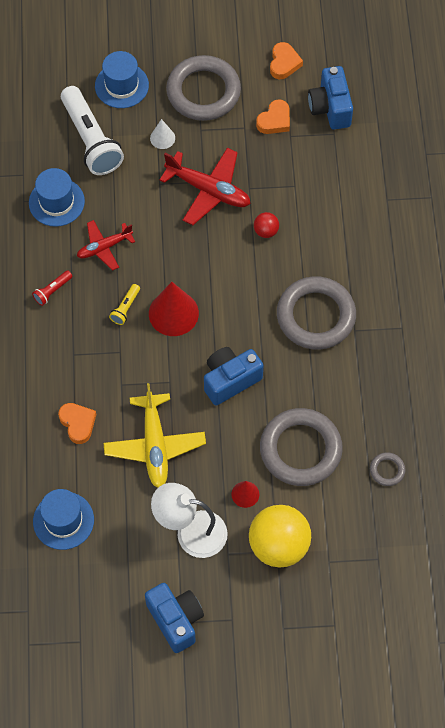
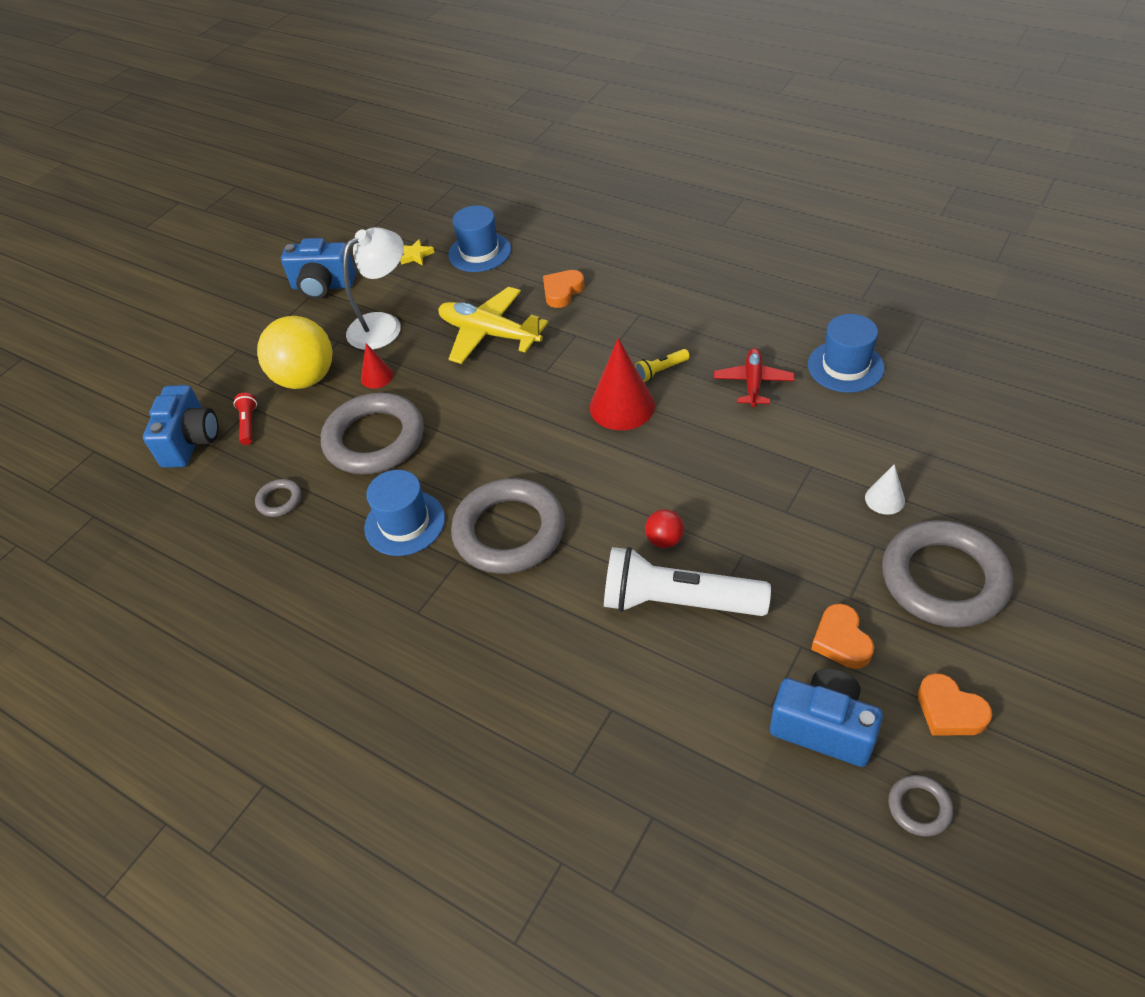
camera: 130 degrees right, 15 degrees down
(52, 291) = (727, 324): red flashlight -> red flashlight (248, 424)
(78, 423) = (562, 291): orange heart -> orange heart turned 120 degrees clockwise
(91, 140) = (923, 428): white flashlight -> white flashlight (677, 601)
(95, 571) = (416, 255): none -> yellow star
(121, 85) = (1003, 493): blue hat -> blue hat (405, 523)
(125, 308) = (661, 371): yellow flashlight -> yellow flashlight turned 90 degrees counterclockwise
(208, 190) = (768, 510): red plane -> none
(230, 380) = (502, 418): blue camera -> blue camera (191, 441)
(343, 58) = (919, 807): none -> grey ring

